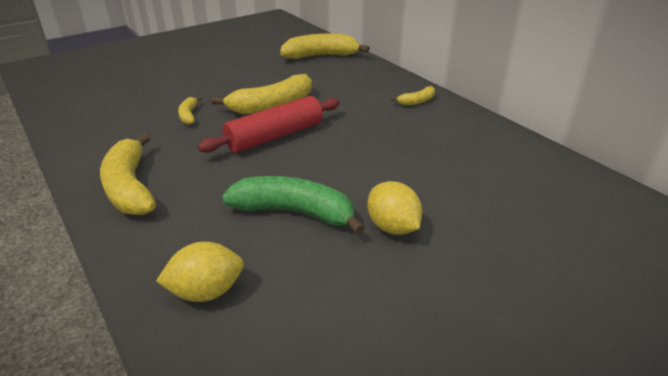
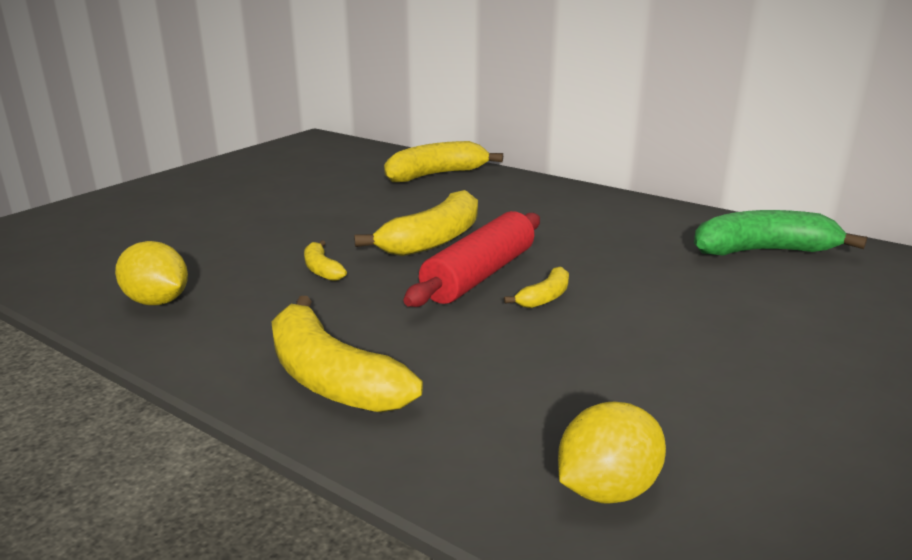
camera: 20 degrees left, 10 degrees down
(294, 212) = (613, 360): green banana -> green banana (763, 251)
(392, 227) = (755, 351): yellow lemon -> yellow lemon (157, 301)
(417, 101) = (618, 209): yellow banana -> yellow banana (545, 297)

